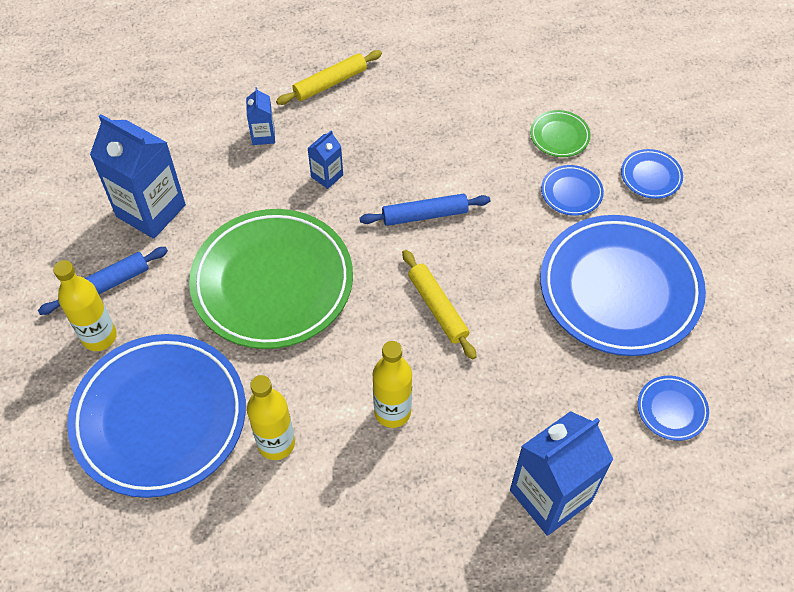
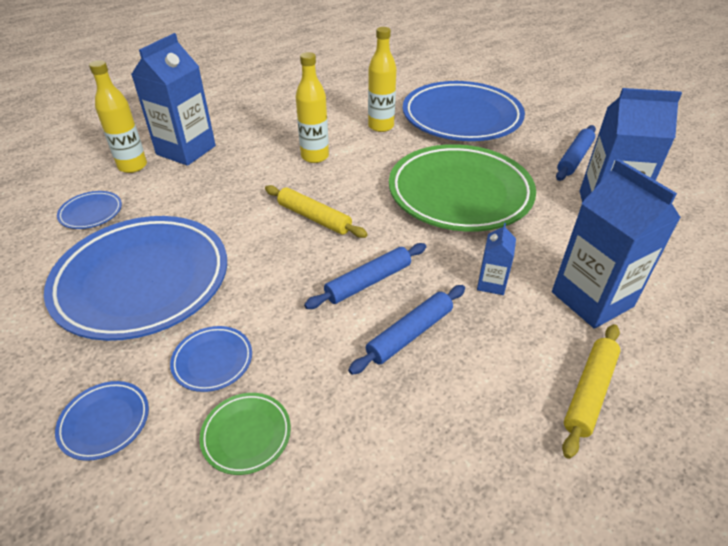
camera: 155 degrees right, 15 degrees down
(99, 337) = (542, 136): yellow bottle -> yellow bottle (132, 166)
(263, 135) = (592, 299): blue carton -> blue carton, size x2.11
(419, 160) = (410, 334): none -> blue rolling pin

